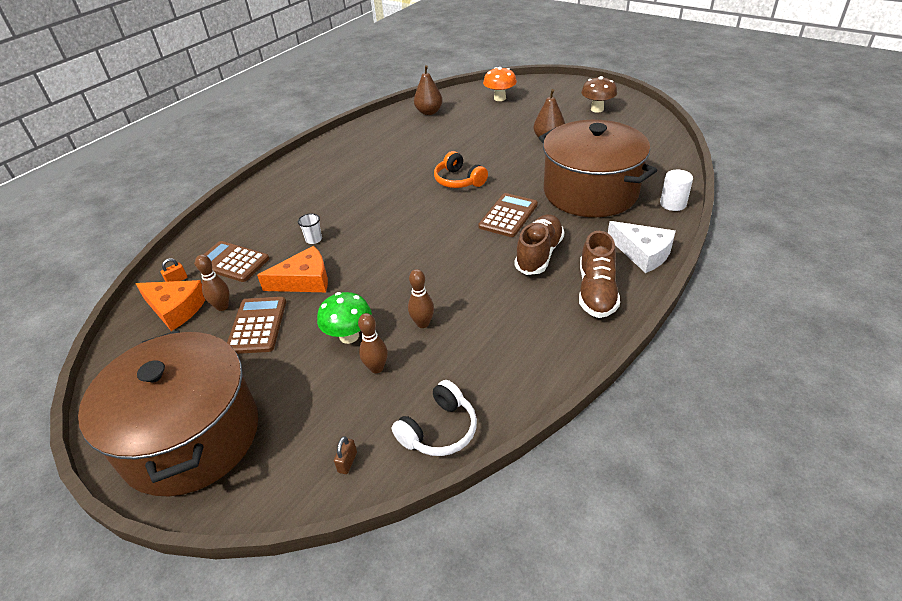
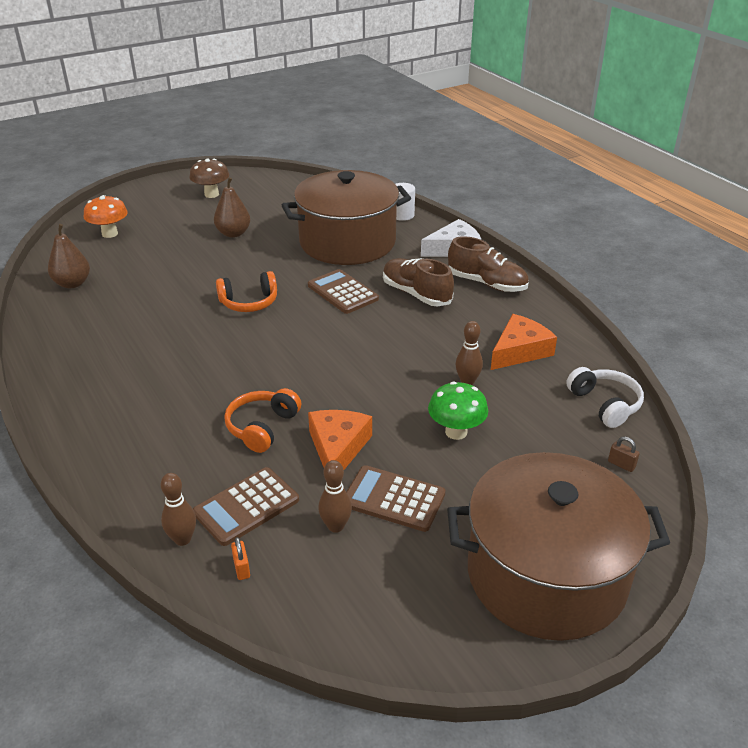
camera: 70 degrees left, 5 degrees down
(175, 308) = (306, 574): orange cheese -> orange cheese (519, 351)
(314, 239) = (262, 427): white cup -> orange headphones
(376, 368) = (512, 423): brown bowling pin -> brown bowling pin (182, 539)

